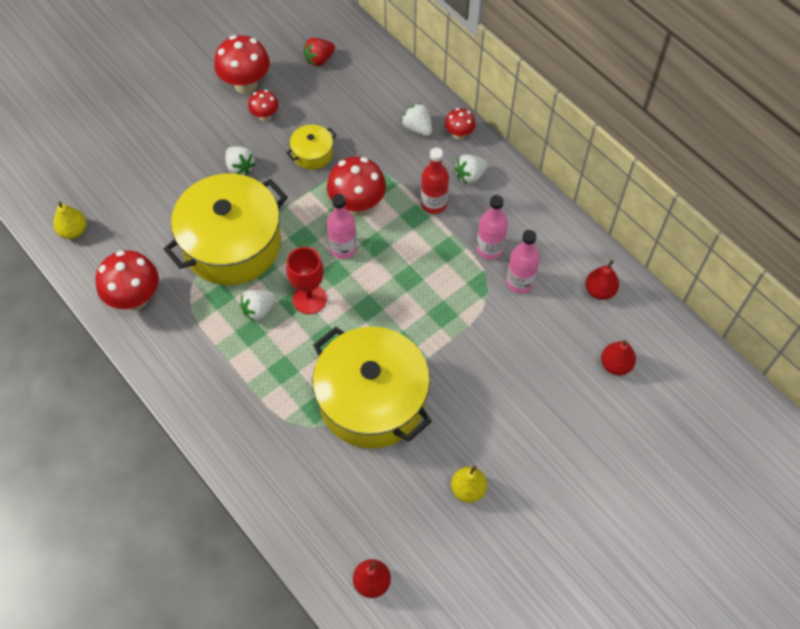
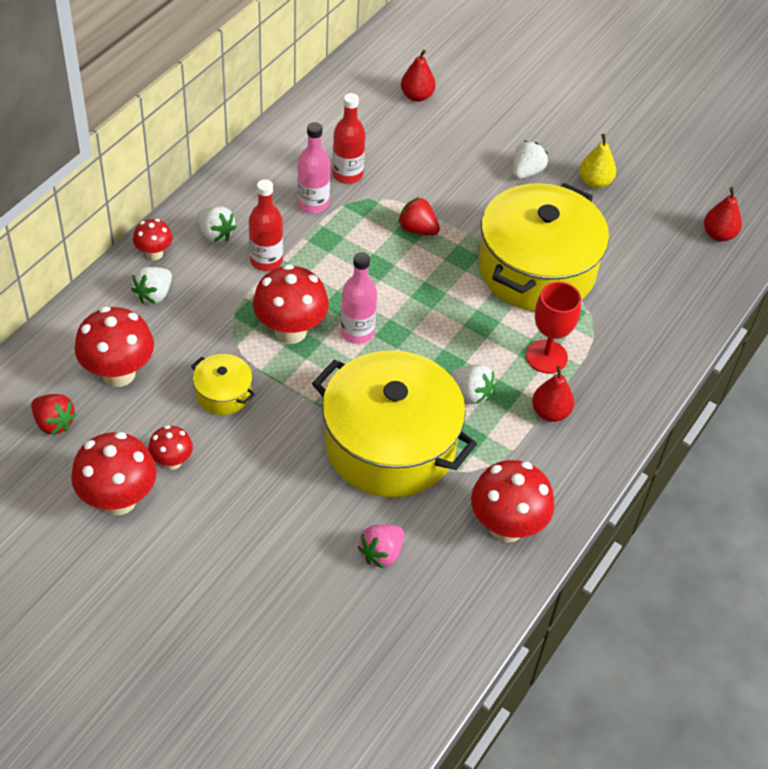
camera: 110 degrees left, 10 degrees down
(73, 231) = (433, 637): yellow pear -> none
(147, 217) = (381, 553): none -> pink strawberry
(240, 167) = (267, 468): white strawberry -> white strawberry (526, 172)
(309, 299) = (437, 349): red goblet -> red goblet (546, 356)
(350, 98) = (118, 373): none -> red mushroom
(442, 319) = (417, 229): none -> red strawberry
(520, 282) = (347, 174): pink bottle -> red bottle
(599, 291) = (335, 114): red pear -> red pear (550, 412)

